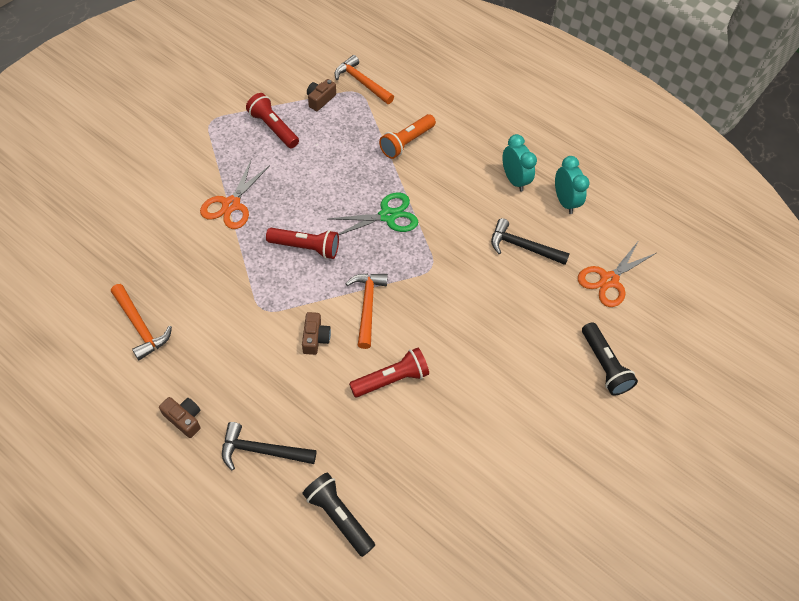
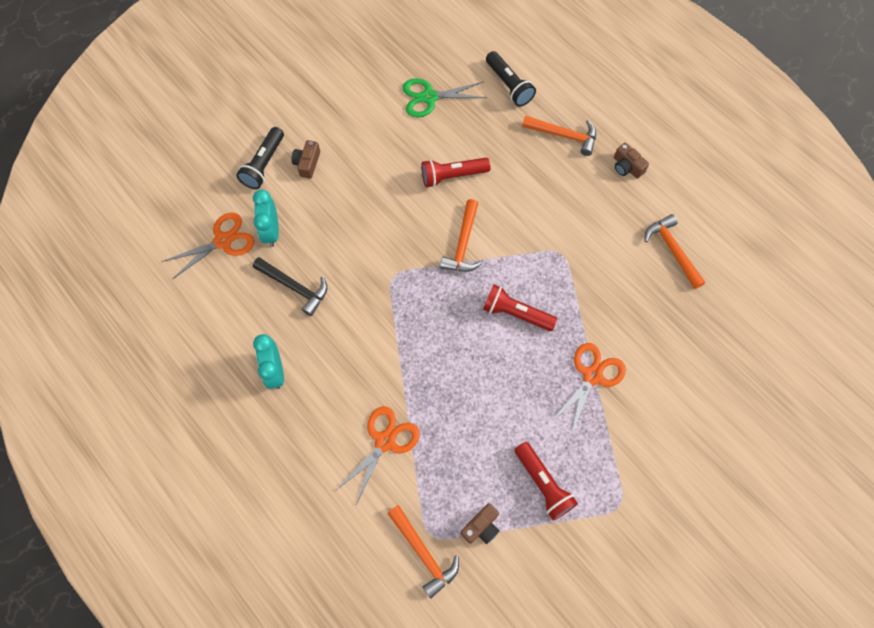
camera: 165 degrees left, 10 degrees up
(262, 451) = (564, 136): black hammer -> orange hammer
(315, 338) = (514, 220): brown camera -> brown camera (307, 163)
(387, 216) = (426, 341): green scissors -> green scissors (429, 97)
(406, 142) = (385, 441): orange flashlight -> orange scissors
(564, 201) = (229, 336): turquoise clock -> turquoise clock (271, 231)
(604, 365) = (264, 164): black flashlight -> black flashlight turned 150 degrees counterclockwise

